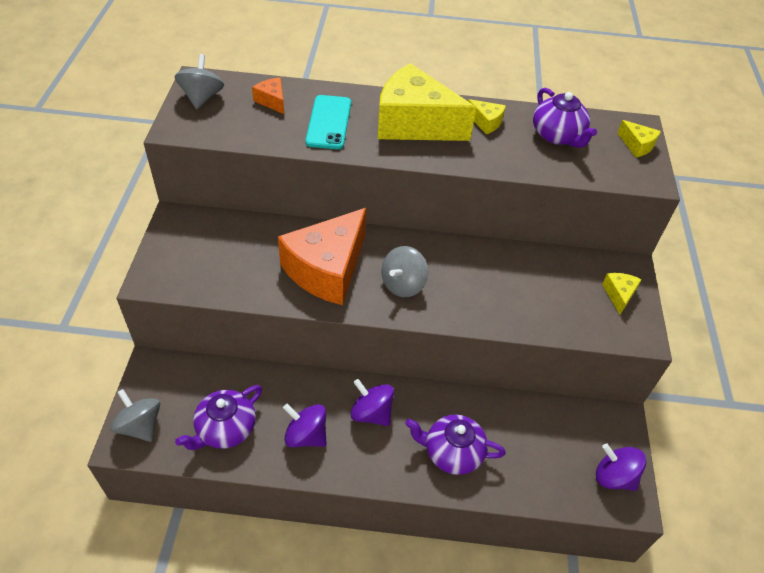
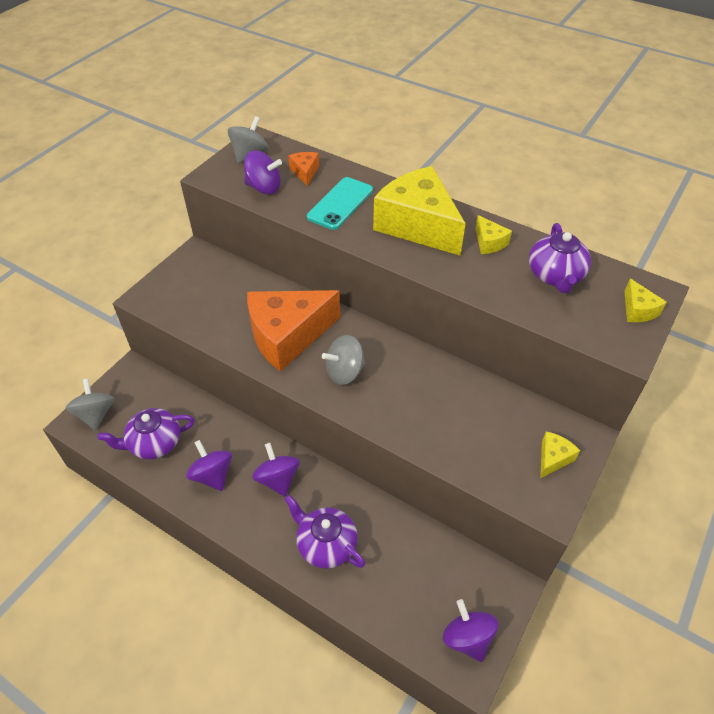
camera: 30 degrees right, 0 degrees up
(241, 126) = (264, 188): none -> purple spinning top

